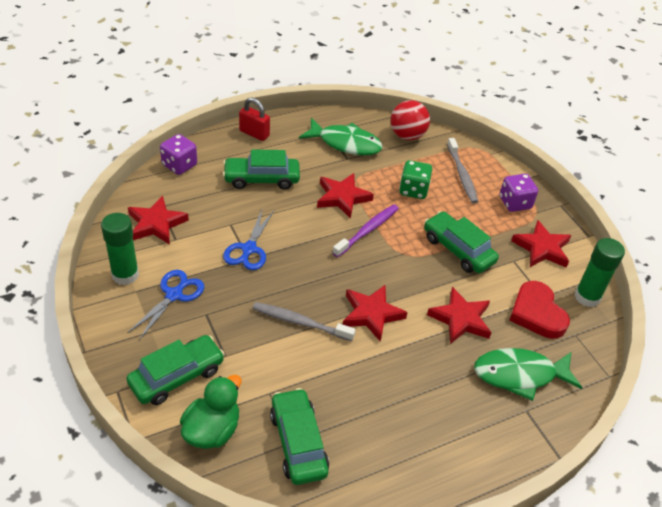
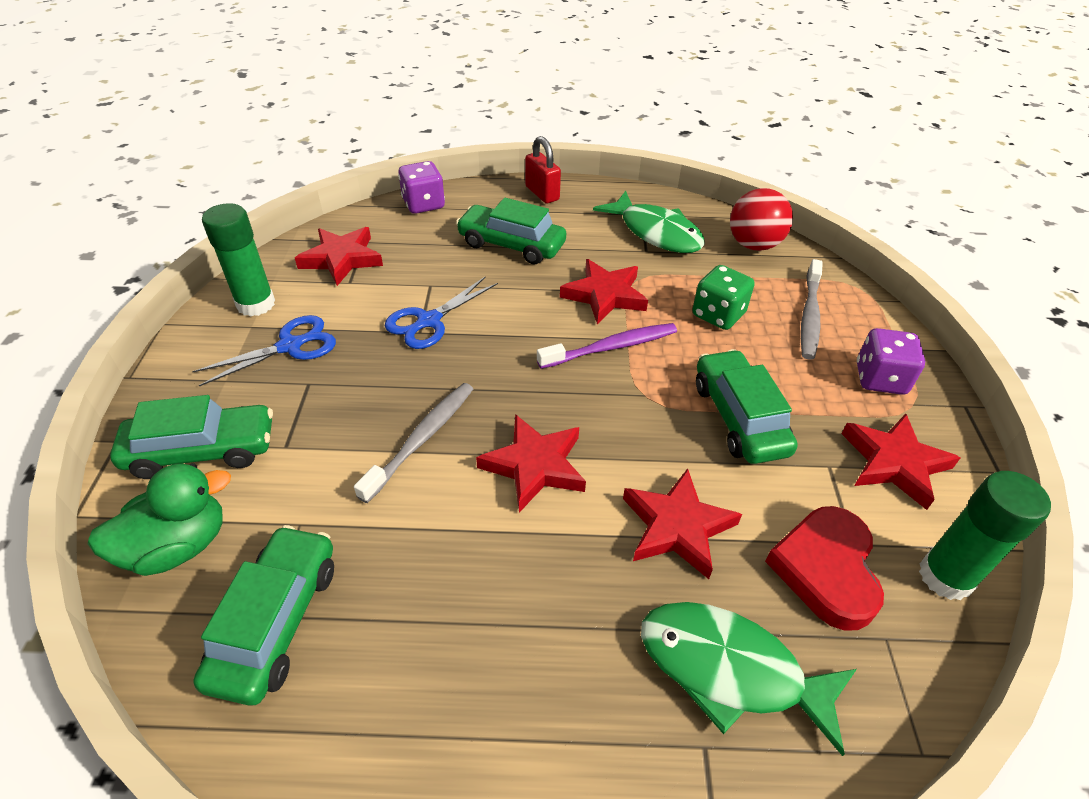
camera: 30 degrees right, 0 degrees up
(300, 322) = (422, 439): grey toothbrush -> grey toothbrush turned 75 degrees clockwise

